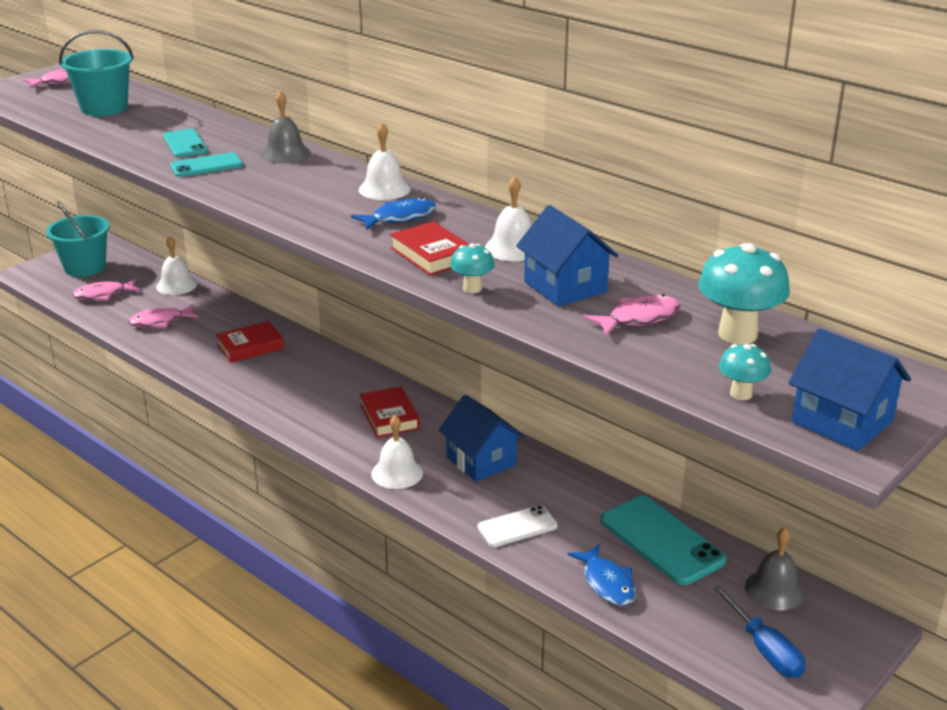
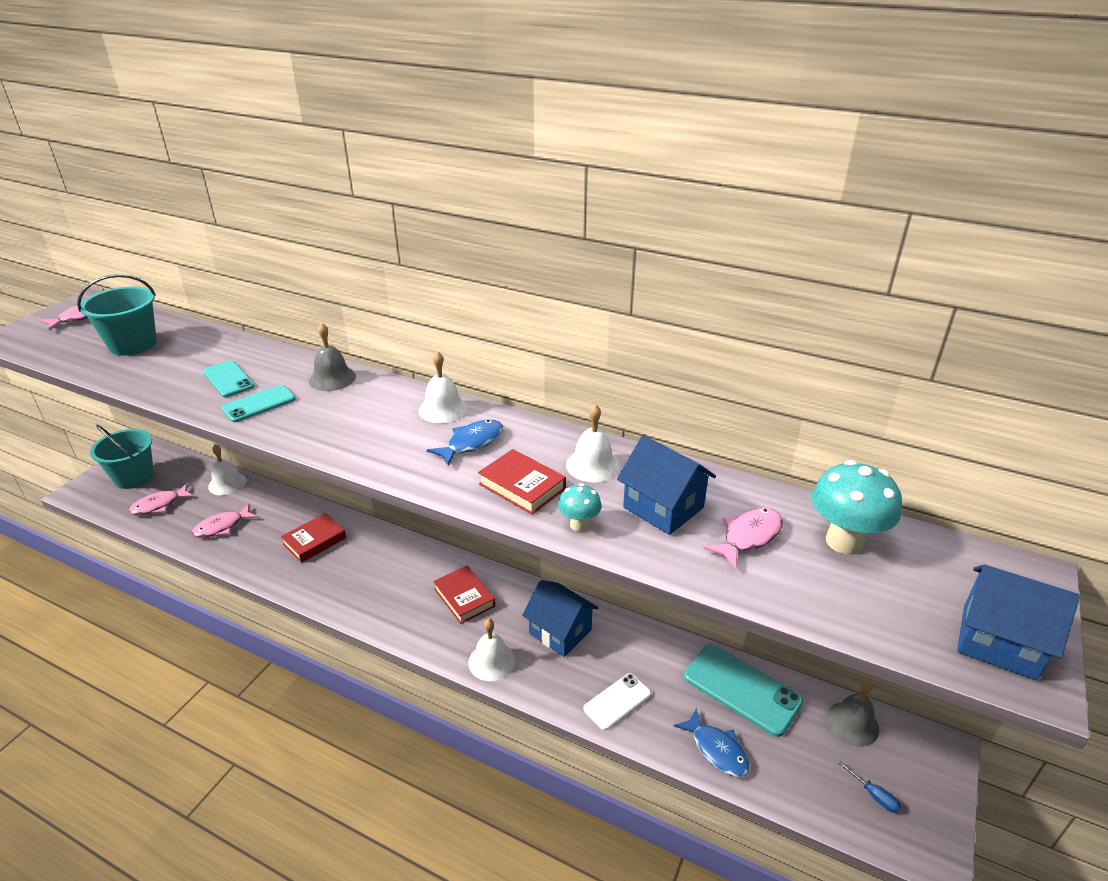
camera: 15 degrees left, 5 degrees up
(741, 394) = (892, 622): turquoise mushroom -> none
(765, 649) = (874, 795): blue screwdriver -> blue screwdriver, size x0.56

